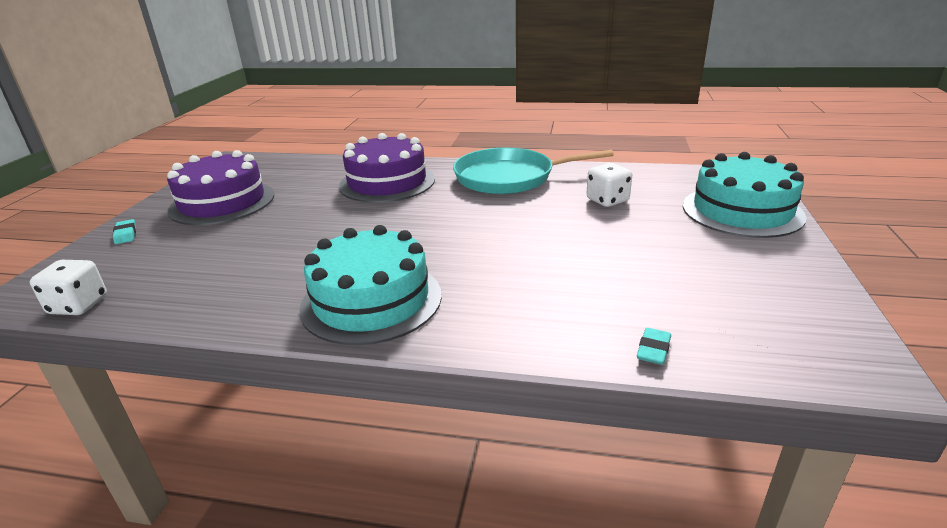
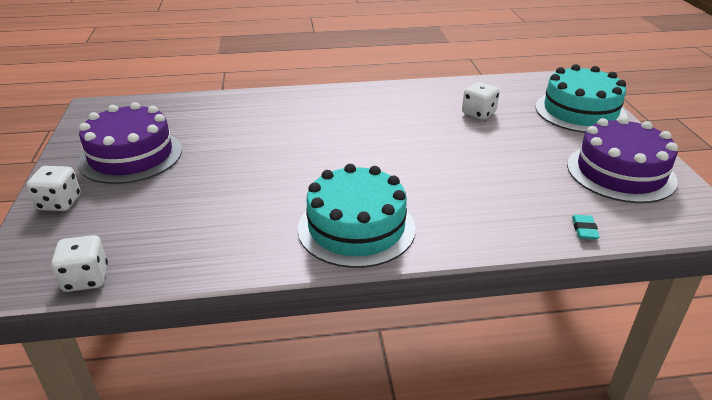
camera: 20 degrees left, 5 degrees up
(126, 234) = (59, 203): turquoise eraser -> white dice
(387, 182) = (279, 116): purple cake -> purple cake (620, 172)
(509, 177) = (385, 100): turquoise pan -> none

